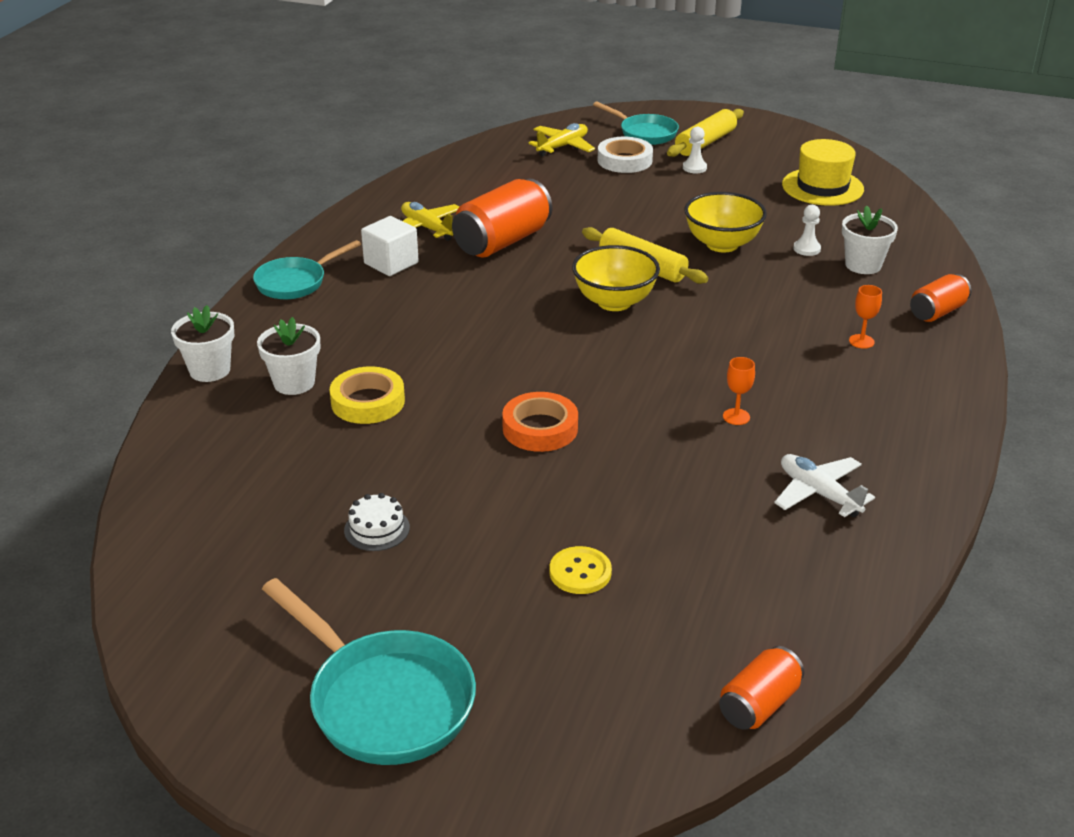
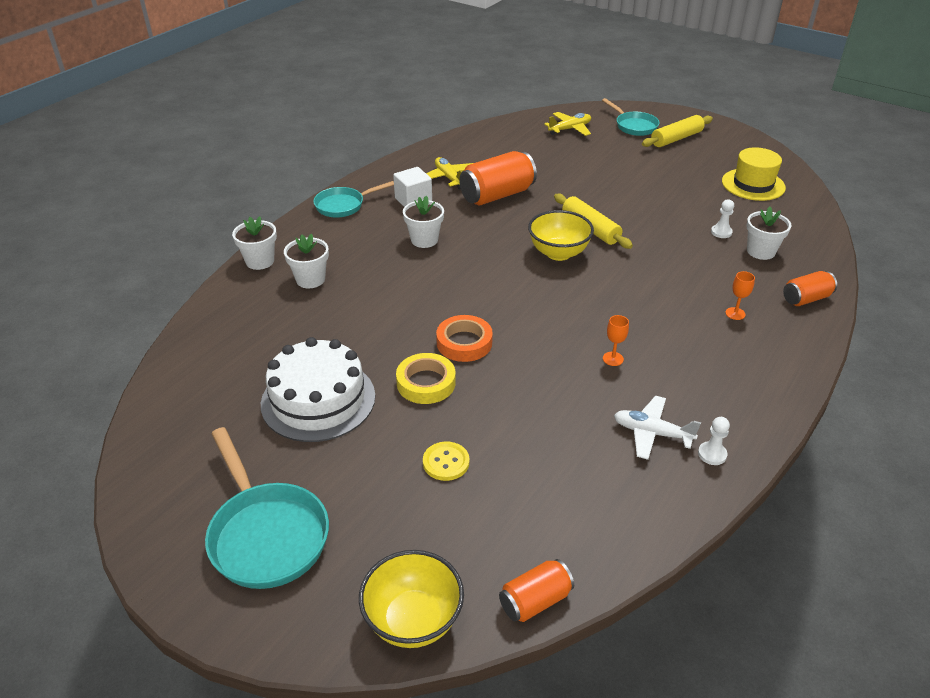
camera: 15 degrees right, 5 degrees up
(368, 402) = (353, 302): yellow tape -> yellow tape (426, 383)
(377, 529) = (318, 400): white cake -> white cake, size x2.40
(429, 311) = (424, 240): none -> white flower pot
(624, 160) = (610, 145): white tape -> none
(694, 168) = (660, 157): white pawn -> white pawn (712, 454)
(722, 244) = (657, 219): yellow bowl -> yellow bowl (413, 620)
(818, 493) = (652, 433): white plane -> white plane turned 45 degrees counterclockwise

